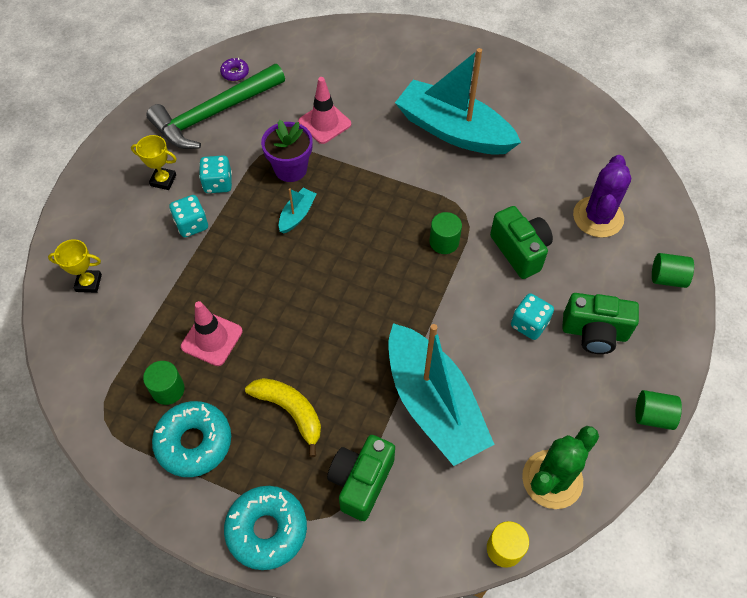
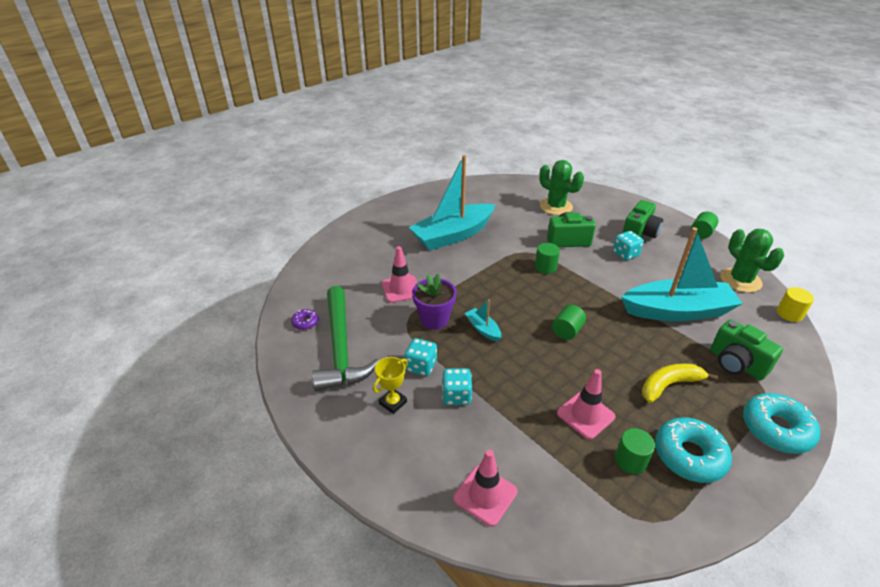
camera: 65 degrees left, 20 degrees down
(88, 283) = (485, 495): yellow trophy -> pink traffic cone
(598, 217) = (556, 207): purple cactus -> green cactus
(667, 278) = (609, 200): green cylinder -> green cylinder (567, 331)

